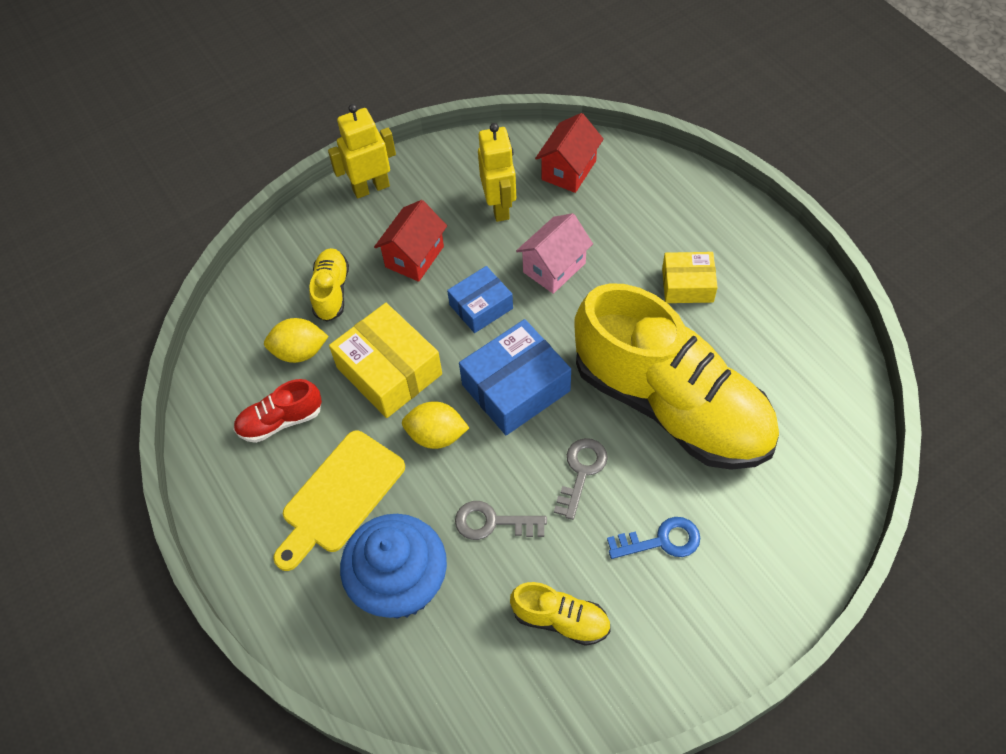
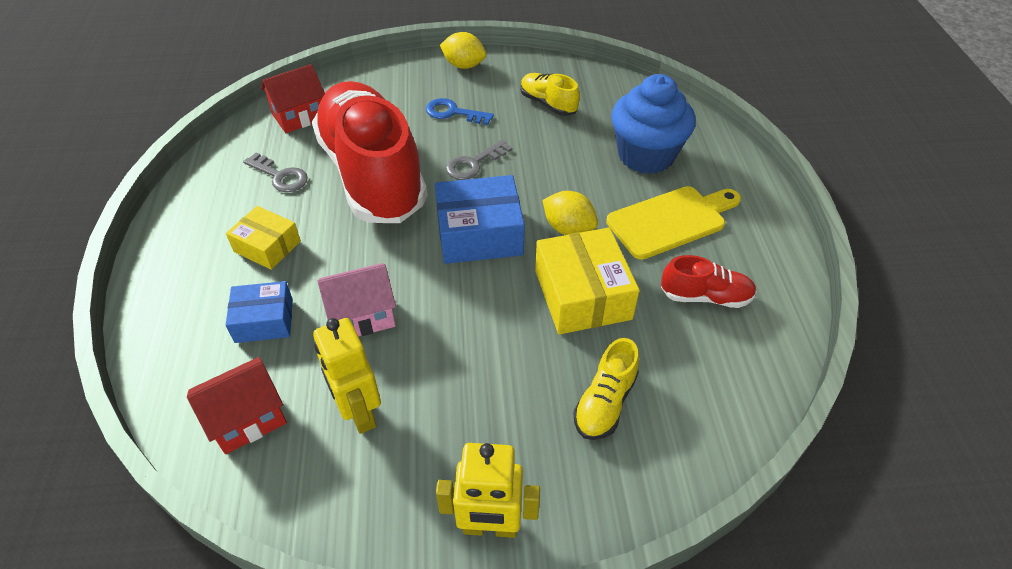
camera: 155 degrees left, 10 degrees down
(300, 352) = (665, 352): yellow lemon -> yellow lemon (464, 65)
(414, 256) = (492, 399): red house -> red house (299, 117)
(481, 306) = (460, 313): blue box -> blue box (264, 320)
(493, 522) = (559, 162): grey key -> grey key (280, 176)
(499, 207) = (359, 412): yellow robot -> yellow robot turned 45 degrees counterclockwise
(671, 405) = (372, 174): yellow shoe -> red shoe

